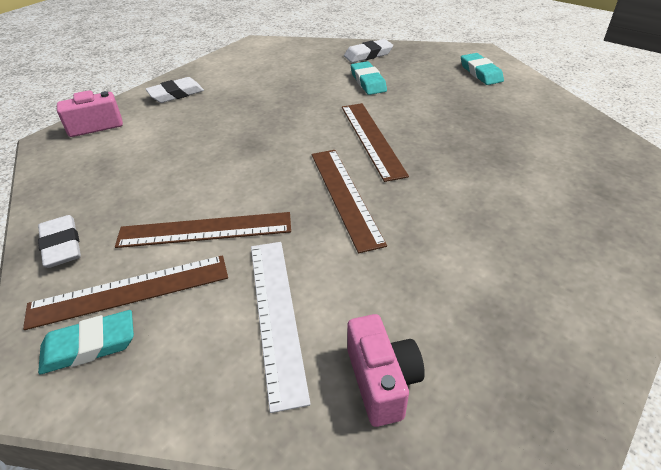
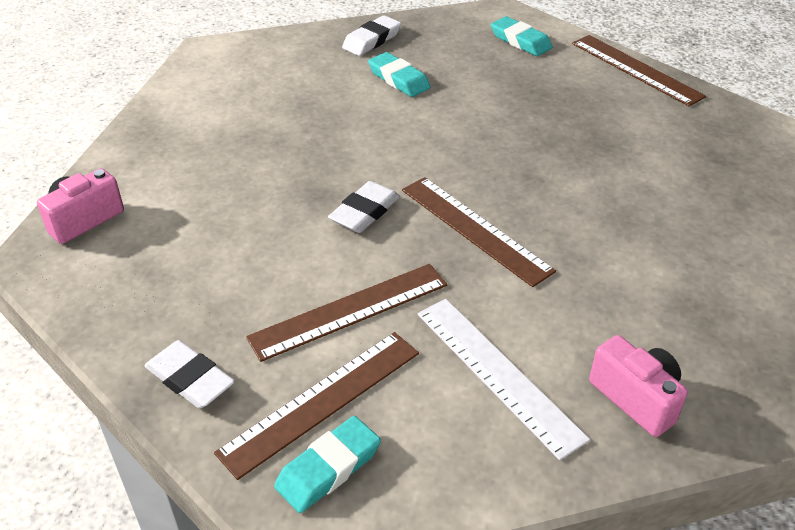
camera: 25 degrees left, 0 degrees up
(176, 94) = (158, 149): white eraser -> white eraser (365, 212)
(372, 139) = (456, 154): brown ruler -> brown ruler (636, 69)

